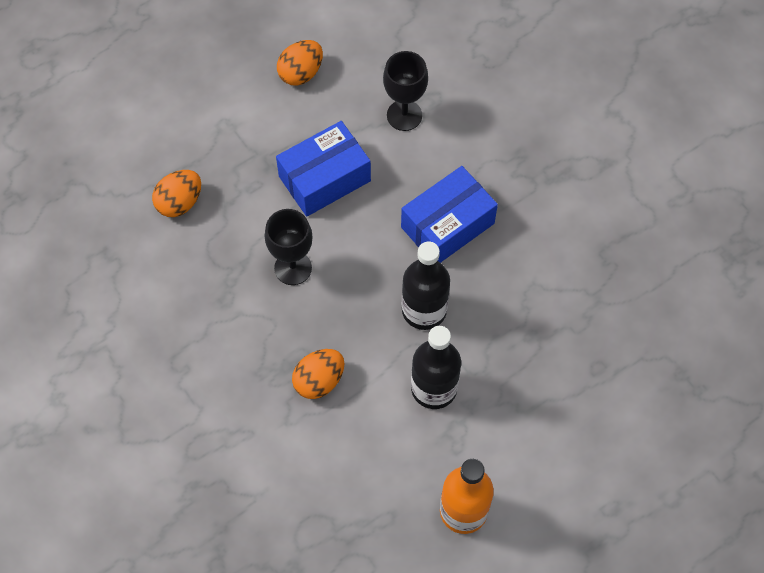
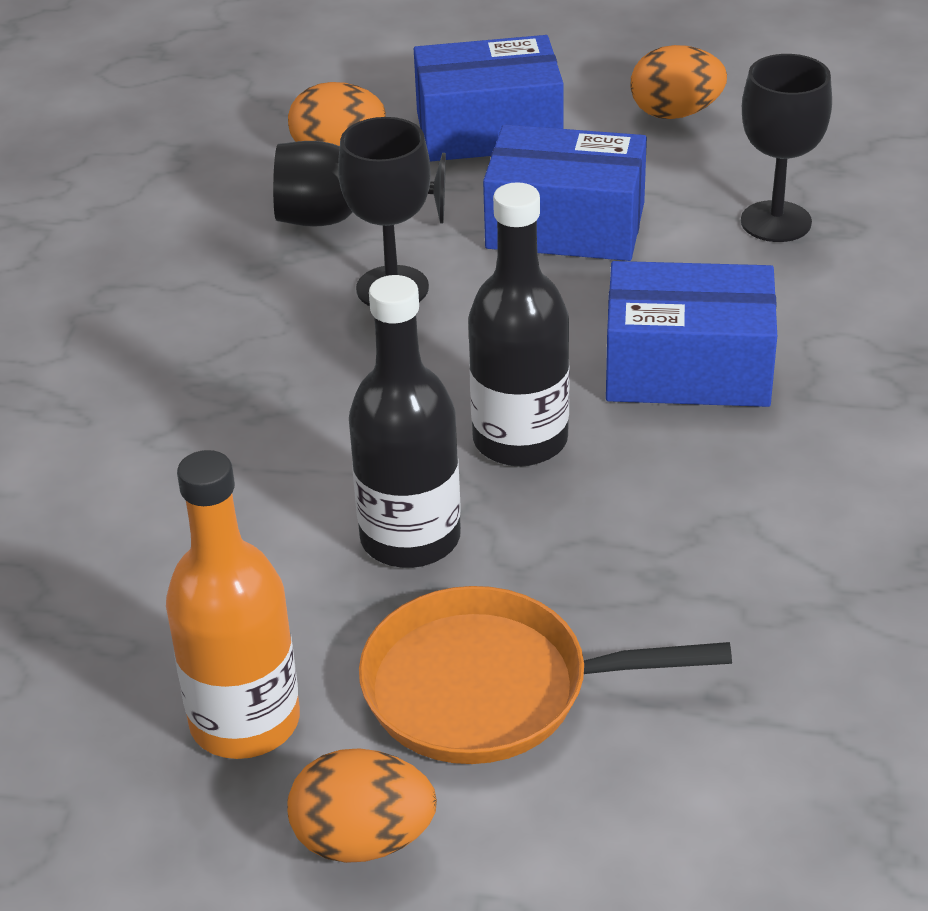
camera: 45 degrees right, 25 degrees down
(227, 244) = (339, 218): none -> black goblet
(232, 141) = (489, 130): none -> blue box
(319, 381) = (256, 424): orange egg -> orange egg (363, 840)
(525, 430) = (488, 689): none -> orange pan

